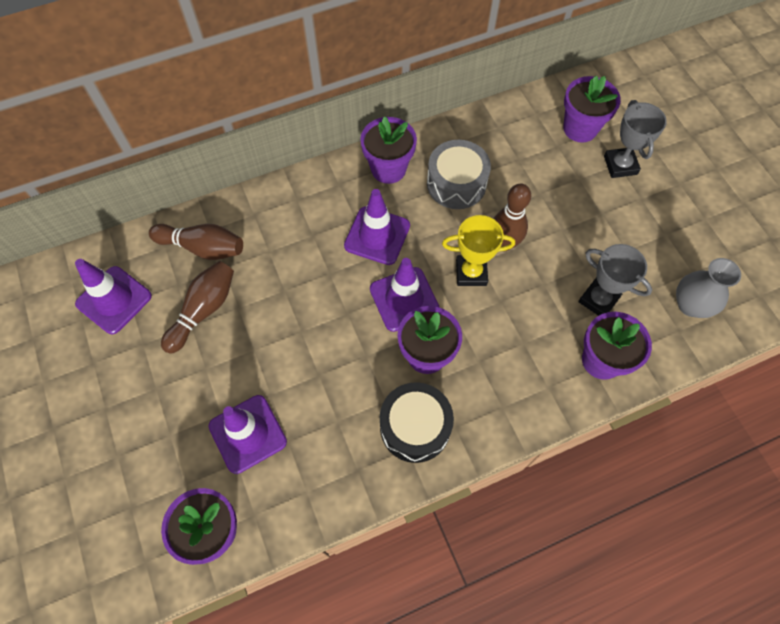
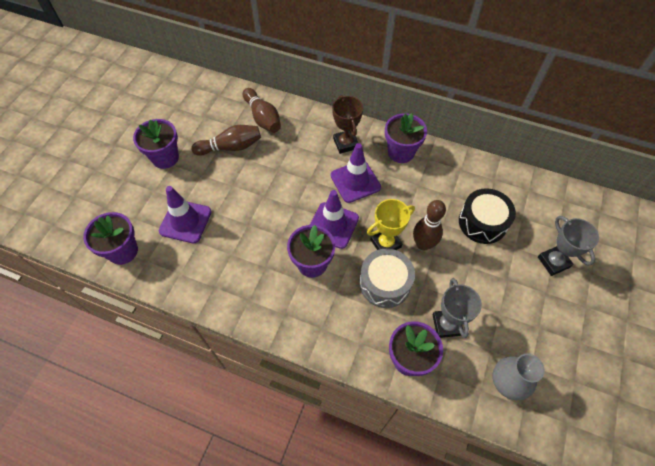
camera: 45 degrees right, 5 degrees down
(114, 300) = (198, 110): purple traffic cone -> none
(324, 204) = (345, 143): none -> brown trophy
(415, 427) = (264, 293): black drum -> black drum (482, 222)
(456, 183) = (432, 190): grey drum -> grey drum (385, 283)
(471, 273) = (385, 243): yellow trophy -> yellow trophy turned 75 degrees counterclockwise
(580, 128) = (549, 220): purple flower pot -> purple flower pot (165, 158)
(620, 165) = (553, 262): grey trophy -> grey trophy turned 60 degrees counterclockwise

